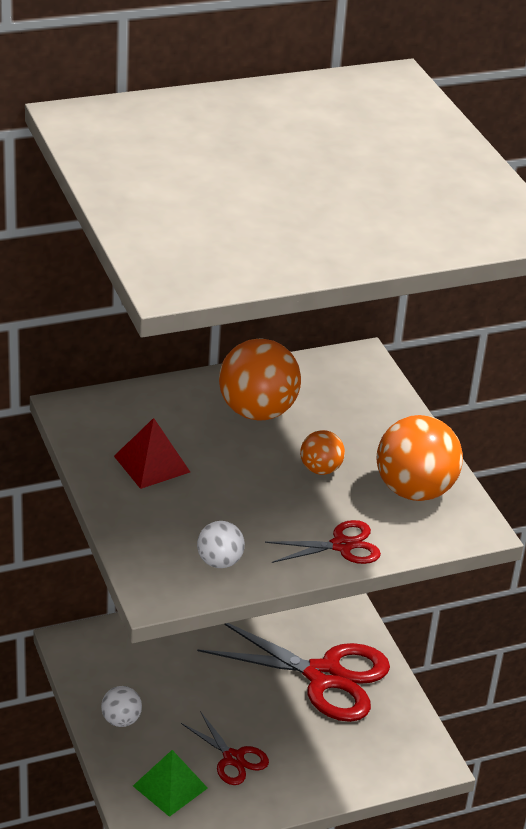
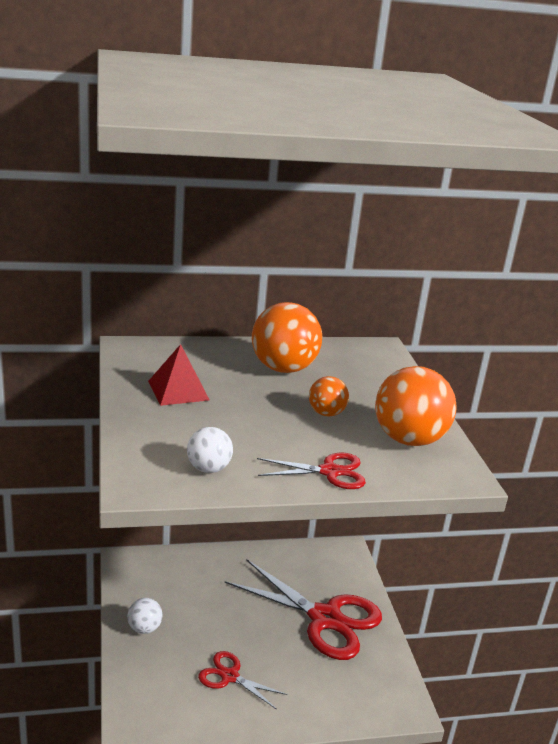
camera: 10 degrees right, 10 degrees down
(170, 787) = (167, 692): green pyramid -> none
(233, 758) = (229, 676): red scissors -> red scissors turned 150 degrees clockwise

